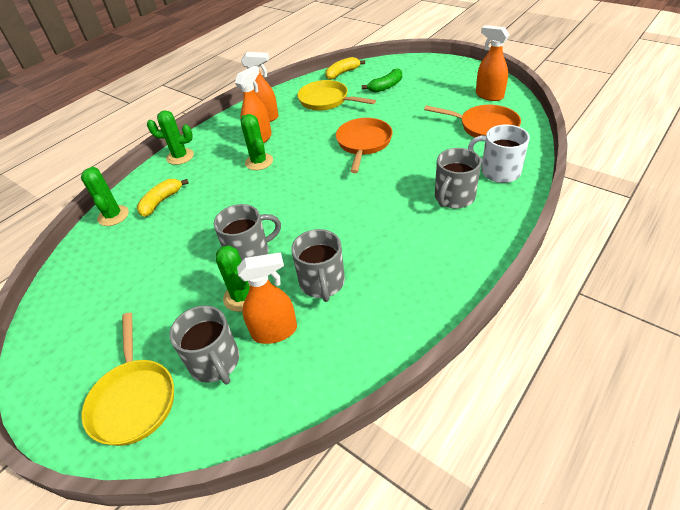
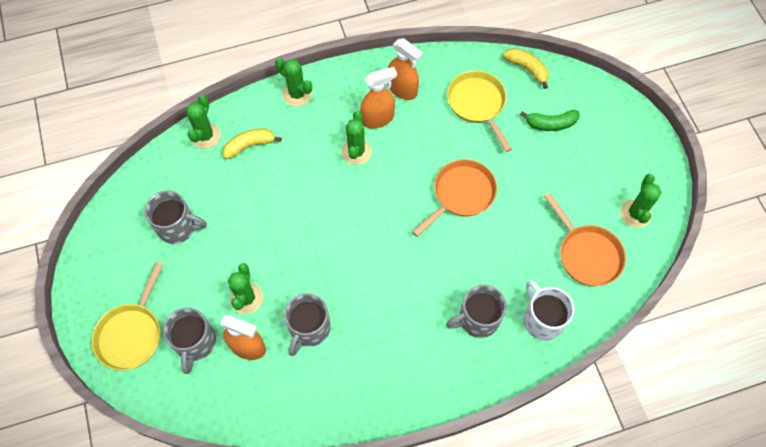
camera: 30 degrees right, 20 degrees up
(249, 253) = (279, 258): grey mug -> grey mug (178, 227)
(342, 73) = (527, 69): yellow banana -> yellow banana turned 45 degrees clockwise
(489, 95) = (635, 213): orange spray bottle -> green cactus

